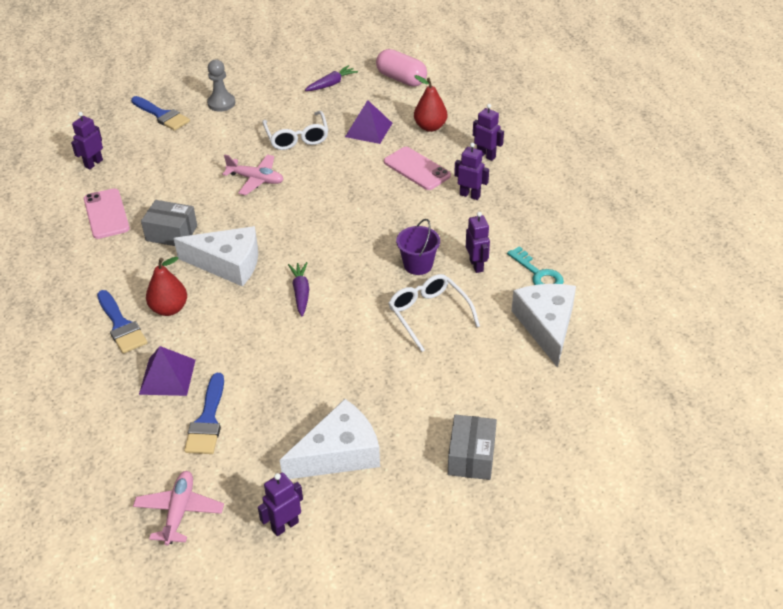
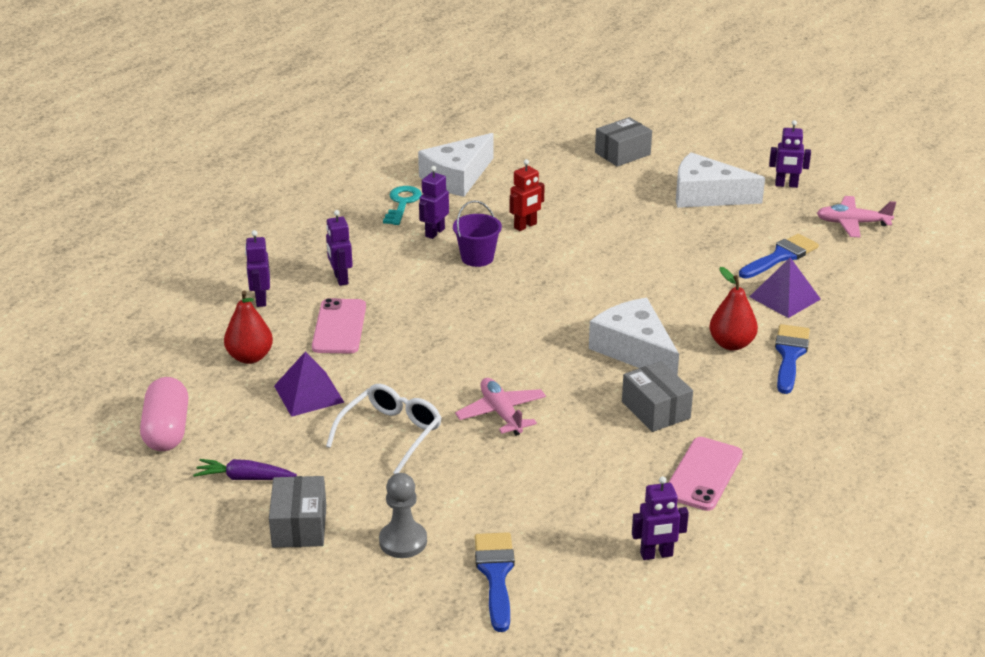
camera: 135 degrees left, 10 degrees down
(179, 512) = (852, 223): pink plane -> pink plane turned 45 degrees clockwise
(276, 83) = (299, 526): none -> grey box
(301, 292) = (601, 293): purple carrot -> none
(428, 314) = (525, 226): white glasses -> red robot

